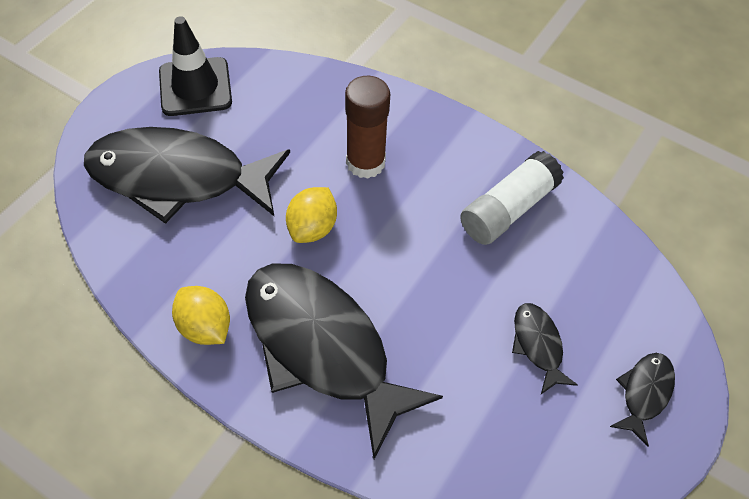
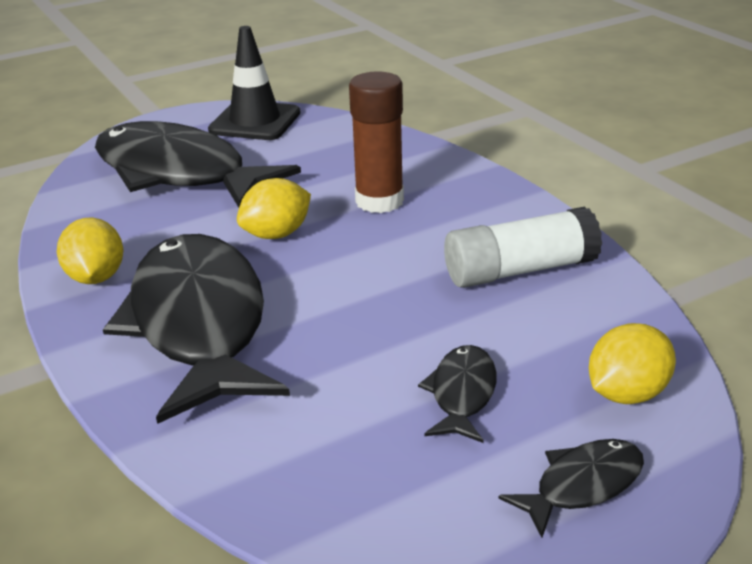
camera: 30 degrees right, 25 degrees down
(631, 305) = (627, 393): none -> yellow lemon

